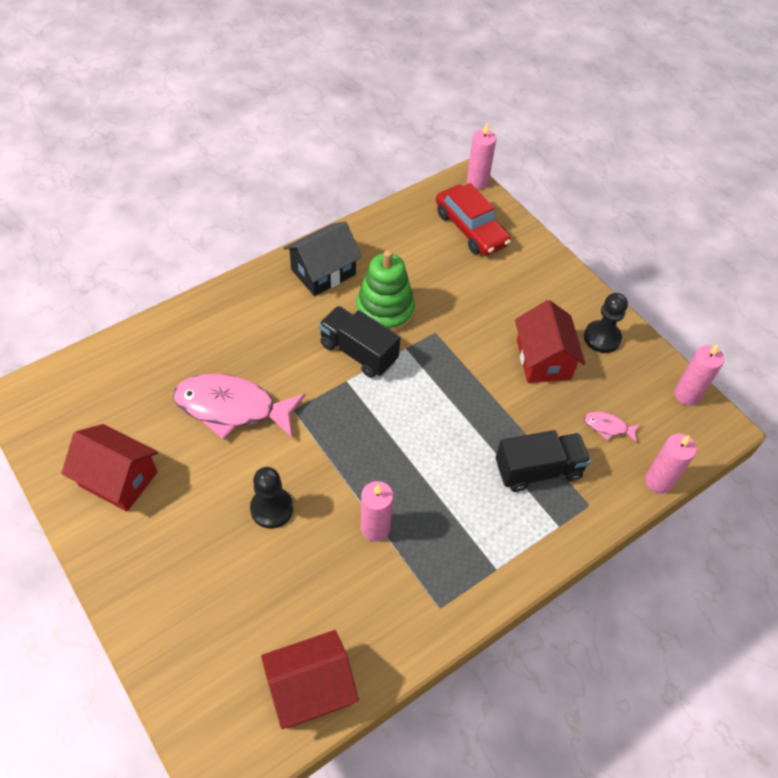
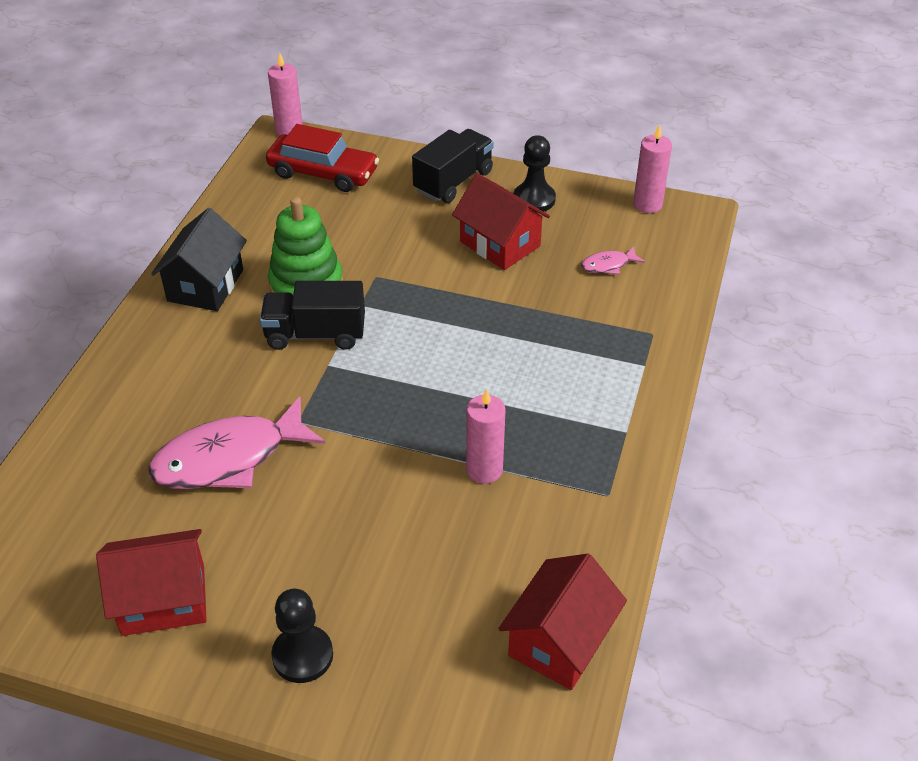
camera: 35 degrees left, 10 degrees down
(272, 508) = (364, 519): black pawn -> black pawn (302, 655)
(538, 470) = (583, 333): black truck -> black truck (453, 182)
(658, 481) = (690, 282): pink candle -> none

